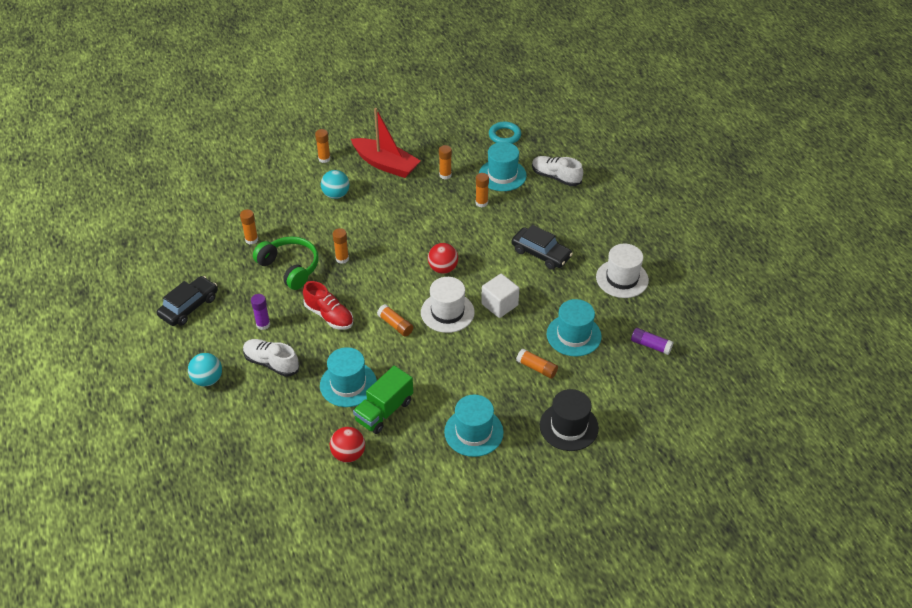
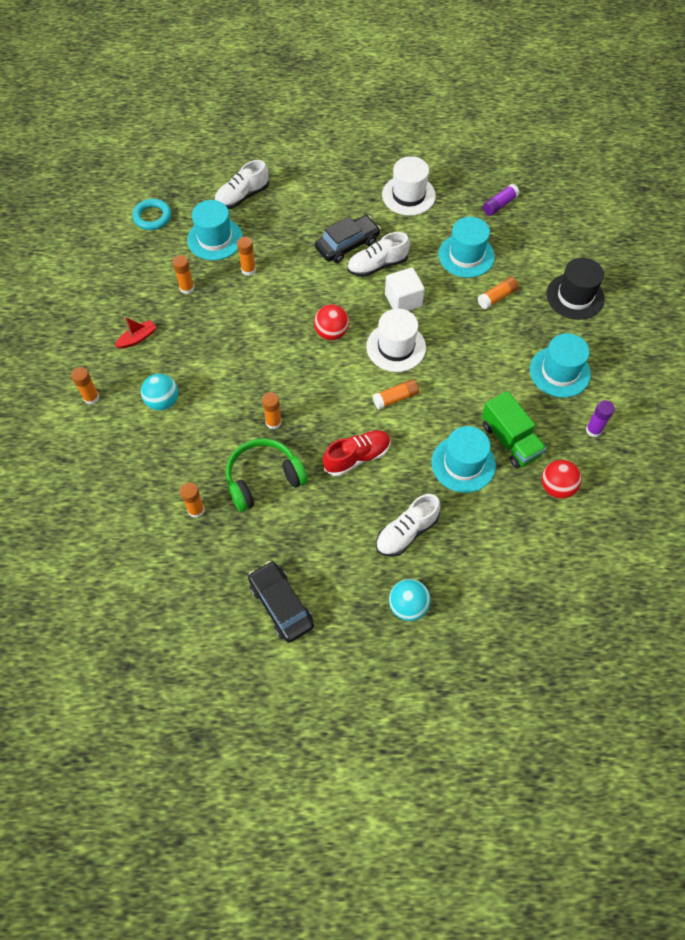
camera: 70 degrees left, 15 degrees up
(263, 324) = (344, 528): purple glue stick -> purple glue stick (593, 430)
(386, 164) = (137, 338): red boat -> red boat, size x0.46
(529, 278) = (377, 265): none -> white shoe

